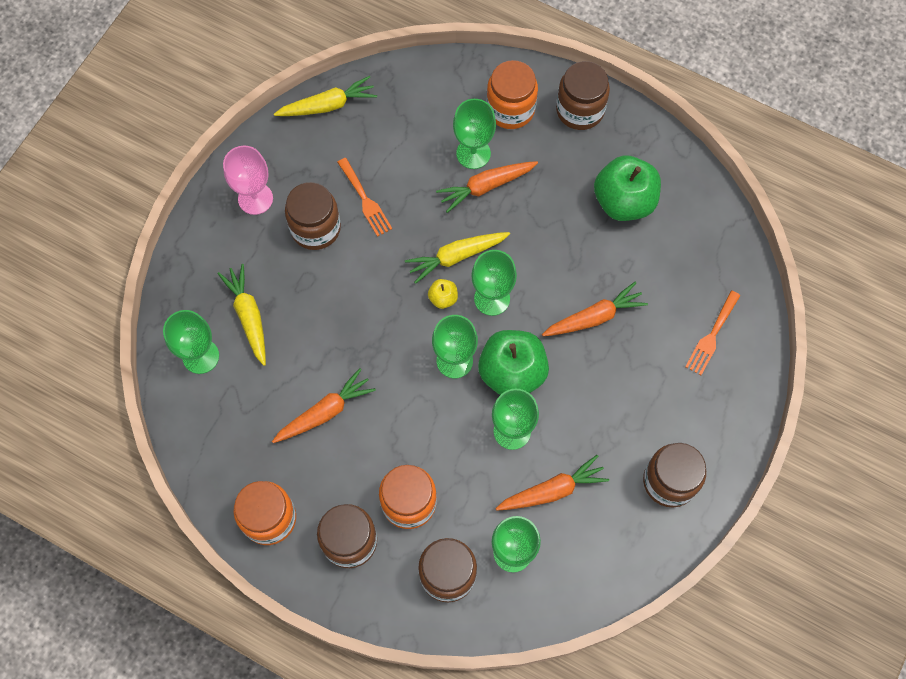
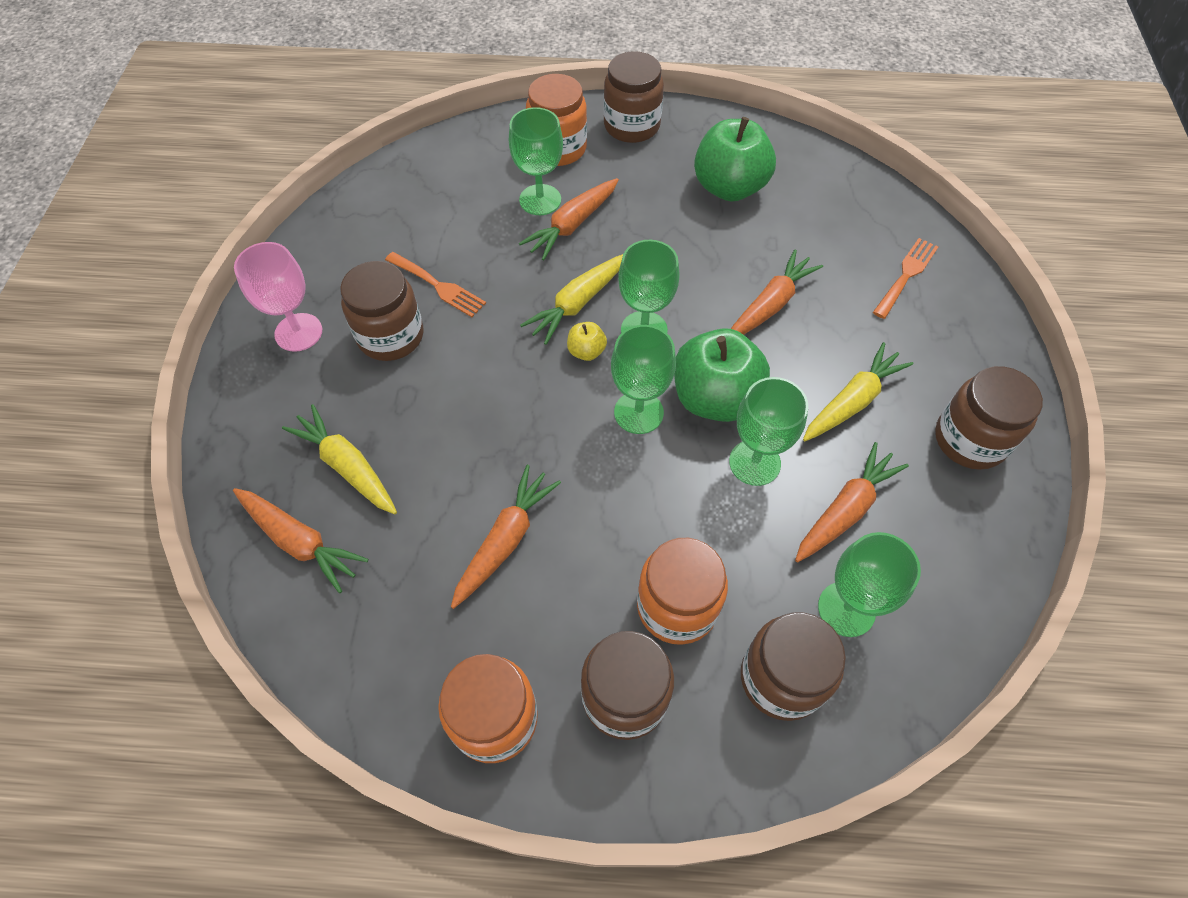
camera: 25 degrees left, 10 degrees down
(200, 356) = (300, 541): green goblet -> orange carrot
(328, 105) = (347, 211): yellow carrot -> yellow carrot (852, 401)
(712, 336) = (906, 275): orange fork -> orange fork turned 150 degrees counterclockwise

